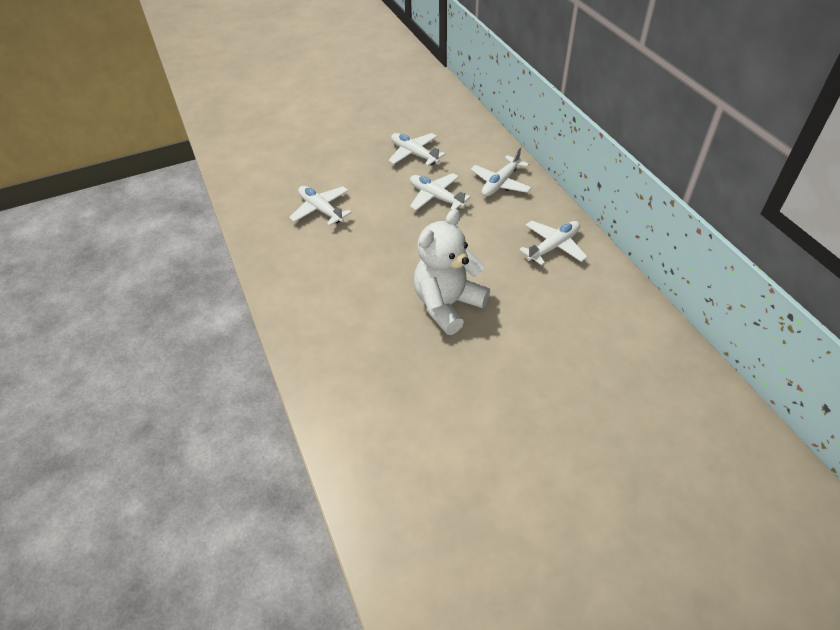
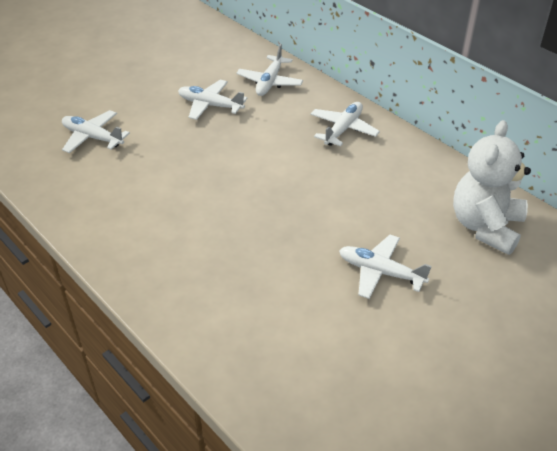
camera: 20 degrees left, 5 degrees down
(414, 154) = (171, 69): white plane -> white plane (380, 272)
(447, 305) = (262, 200): white teddy bear -> white teddy bear (485, 227)

